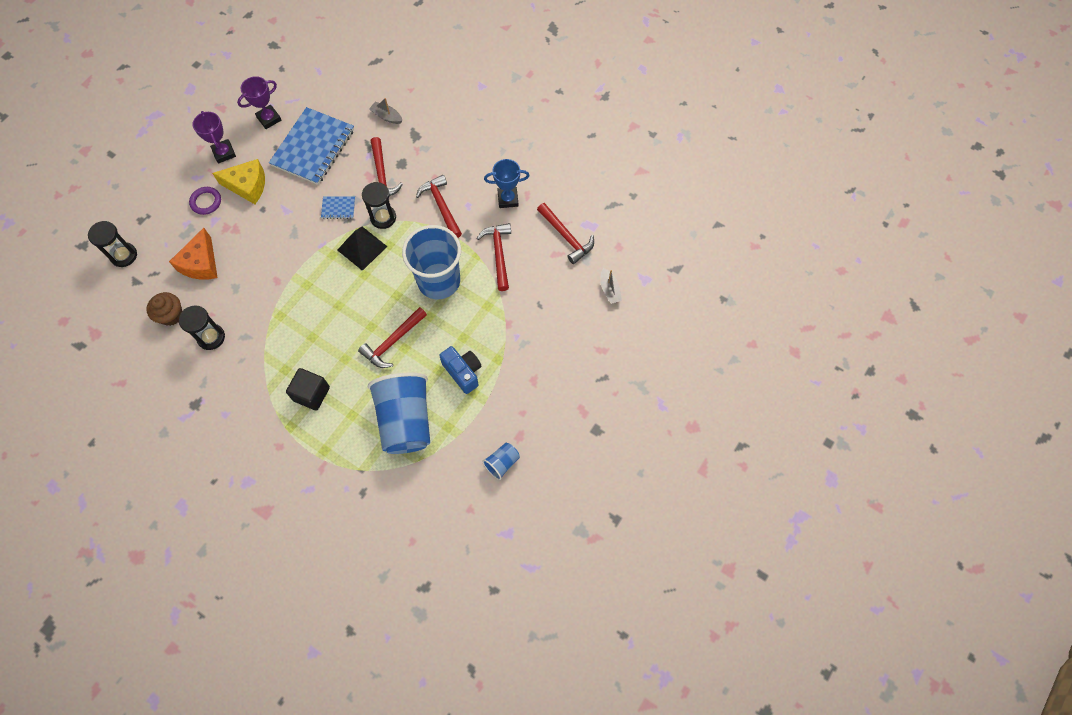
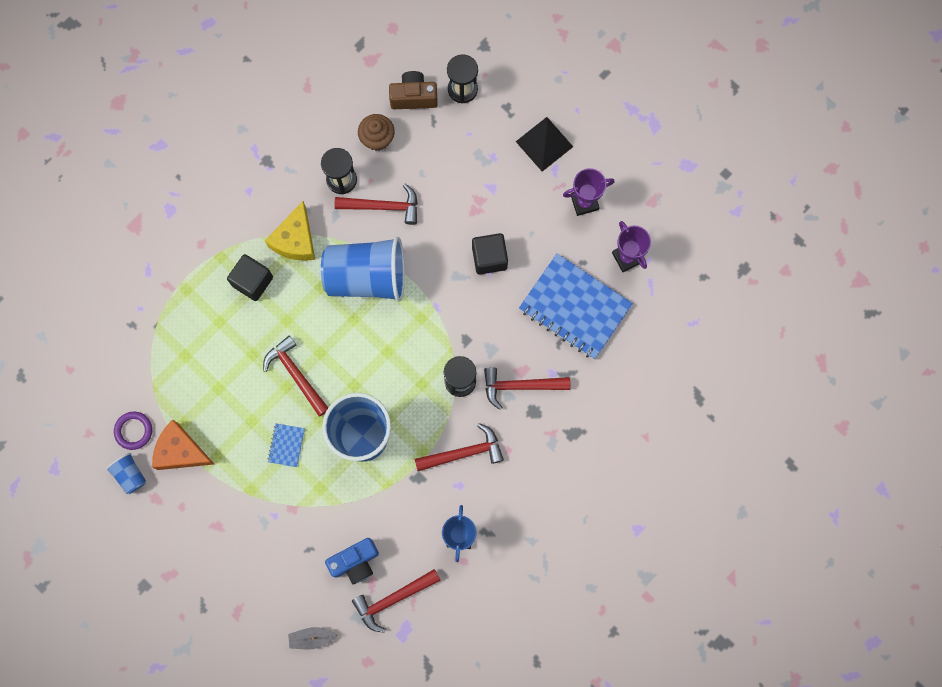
camera: 100 degrees right, 10 degrees up
(131, 292) = (413, 97): none -> brown camera
(201, 263) = (436, 171): orange cheese -> orange cheese (181, 451)
(206, 202) = (518, 179): purple ring -> purple ring (134, 431)
(247, 186) = (532, 227): yellow cheese -> yellow cheese (295, 240)
(276, 212) = (489, 258): none -> black cube
(338, 208) = (482, 330): blue notebook -> blue notebook (286, 445)
(362, 248) = (423, 352): black pyramid -> black pyramid (544, 144)
(387, 116) = (607, 401): grey boat -> none
(405, 420) = (200, 378): blue cup -> blue cup (367, 277)
(463, 372) = (243, 448): blue camera -> blue camera (355, 562)
(498, 254) = (385, 512): red hammer -> red hammer (383, 206)

